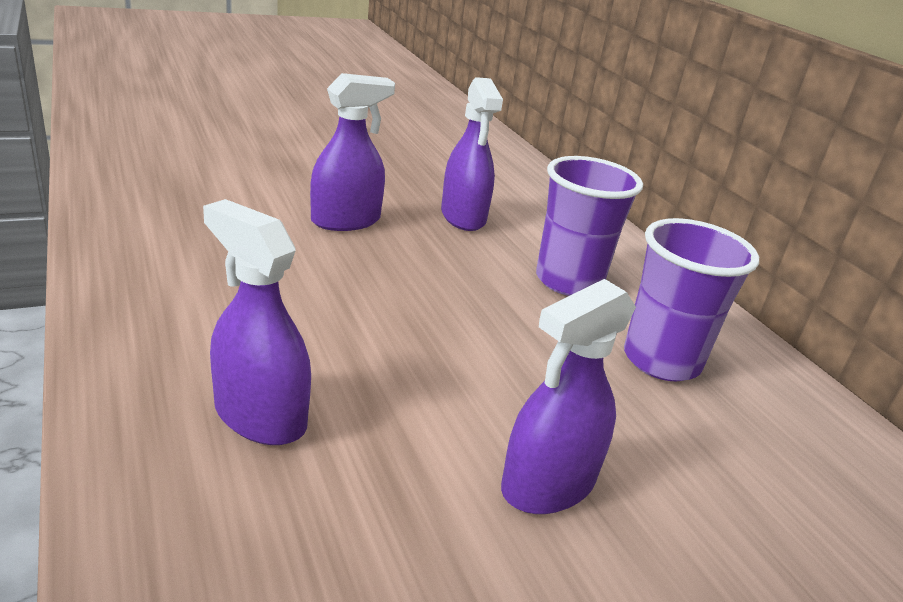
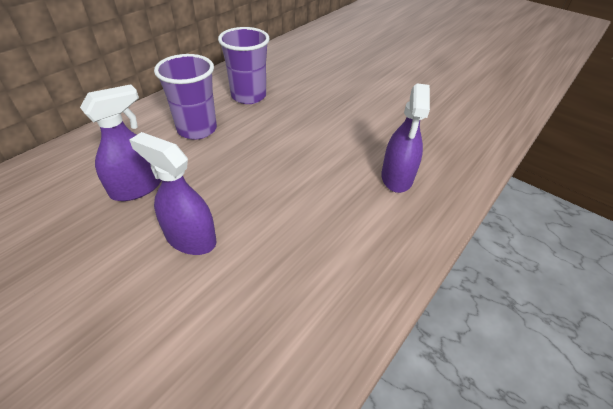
camera: 115 degrees left, 15 degrees up
(548, 484) = (350, 107): purple spray bottle -> none

